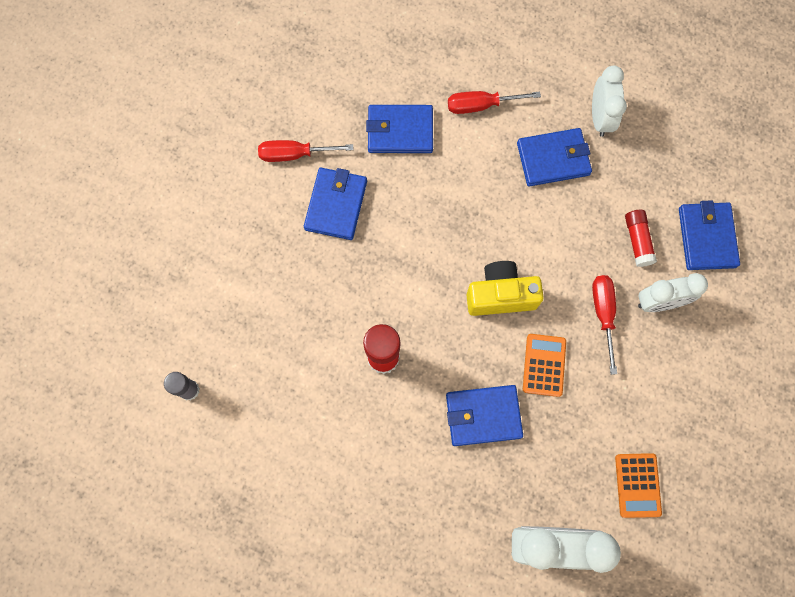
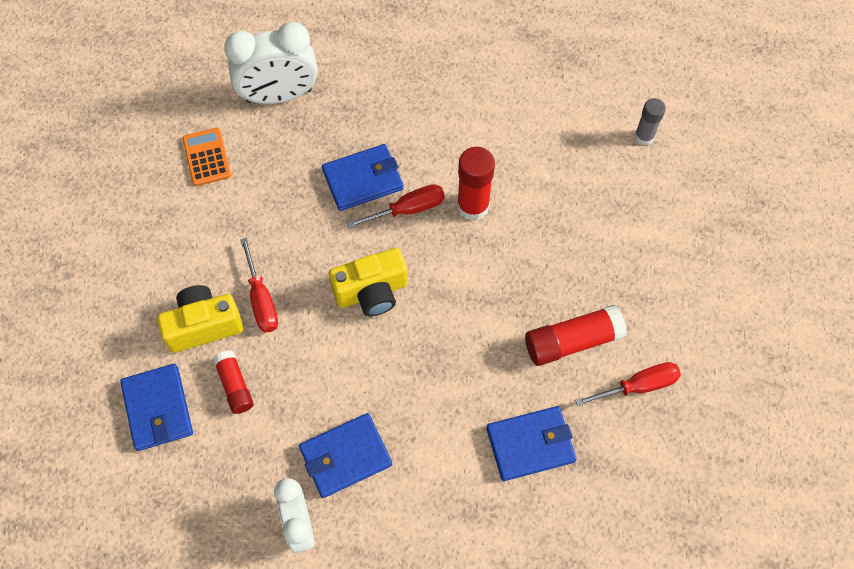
camera: 165 degrees right, 10 degrees down
(336, 205) = (572, 341): blue wallet -> red glue stick
(481, 105) = (445, 502): red screwdriver -> red screwdriver (407, 209)
(544, 365) = (313, 237): orange calculator -> none
(659, 302) = (203, 326): white clock -> yellow camera

